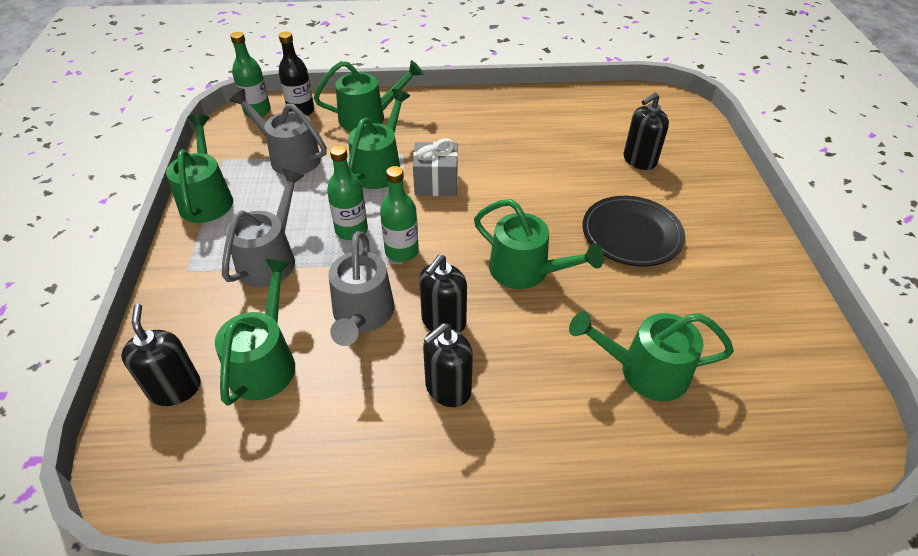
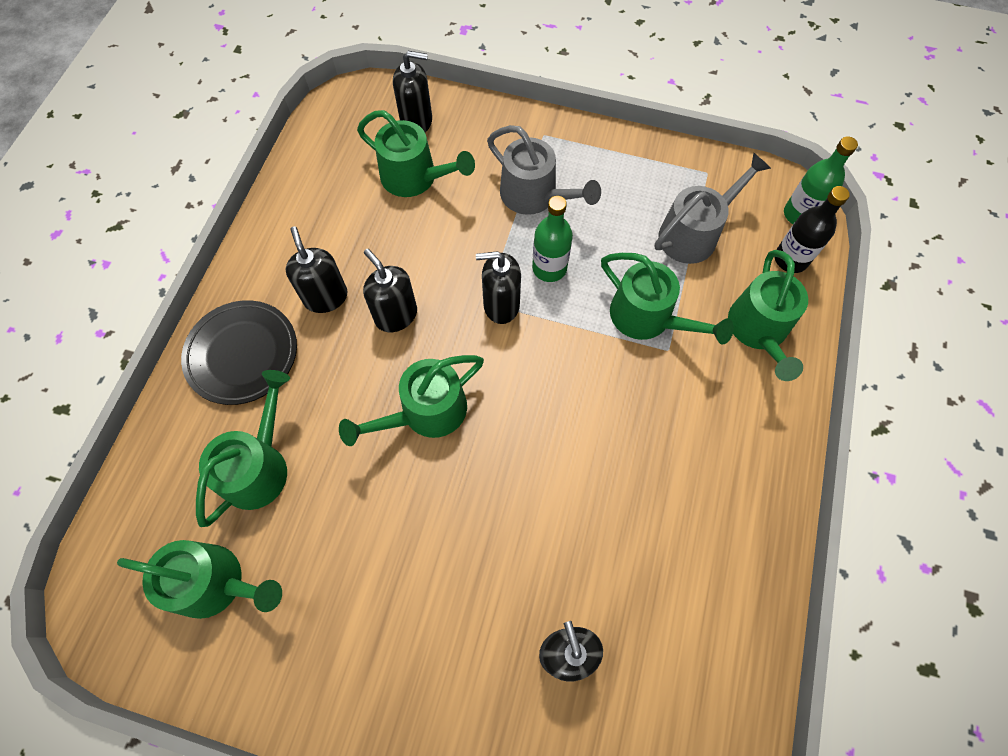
camera: 110 degrees right, 20 degrees up
(207, 198) = (643, 155): green watering can -> green watering can (217, 583)
(362, 316) = (432, 253): grey watering can -> none
(401, 251) = (501, 305): green bottle -> black soap dispenser
(436, 183) = (600, 370): grey gift -> none
(631, 235) = (432, 555): black plate -> black plate (242, 354)

